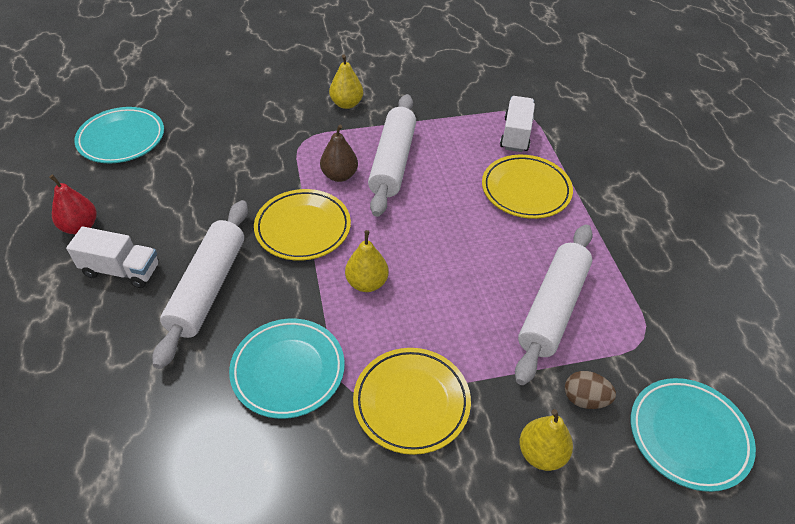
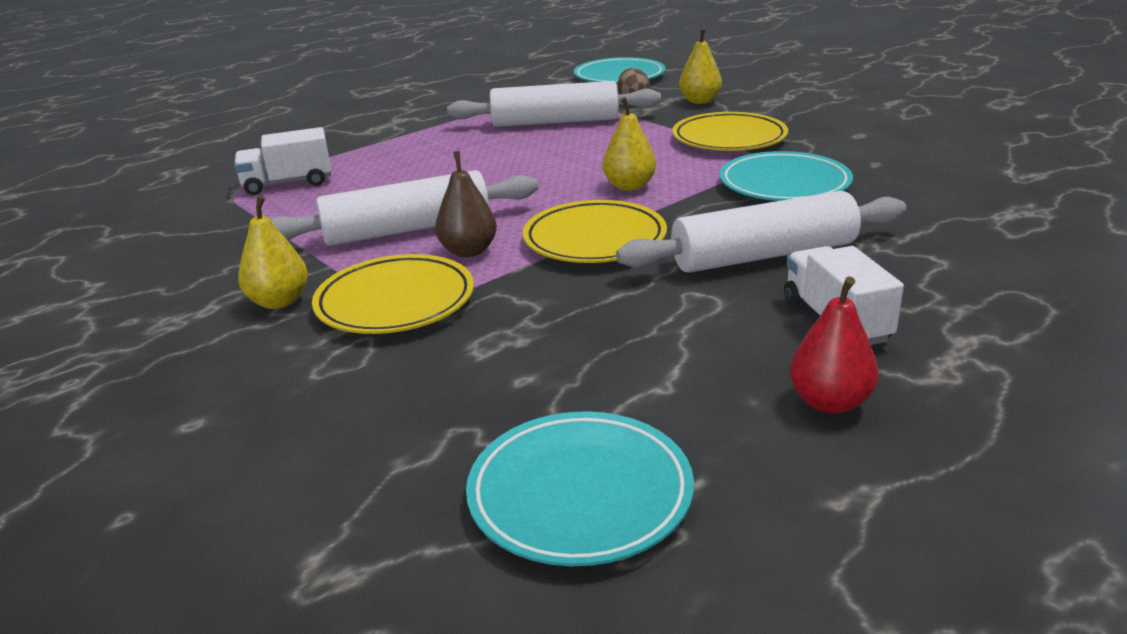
camera: 115 degrees left, 20 degrees down
(526, 190) = (396, 159): yellow plate -> yellow plate (395, 302)

